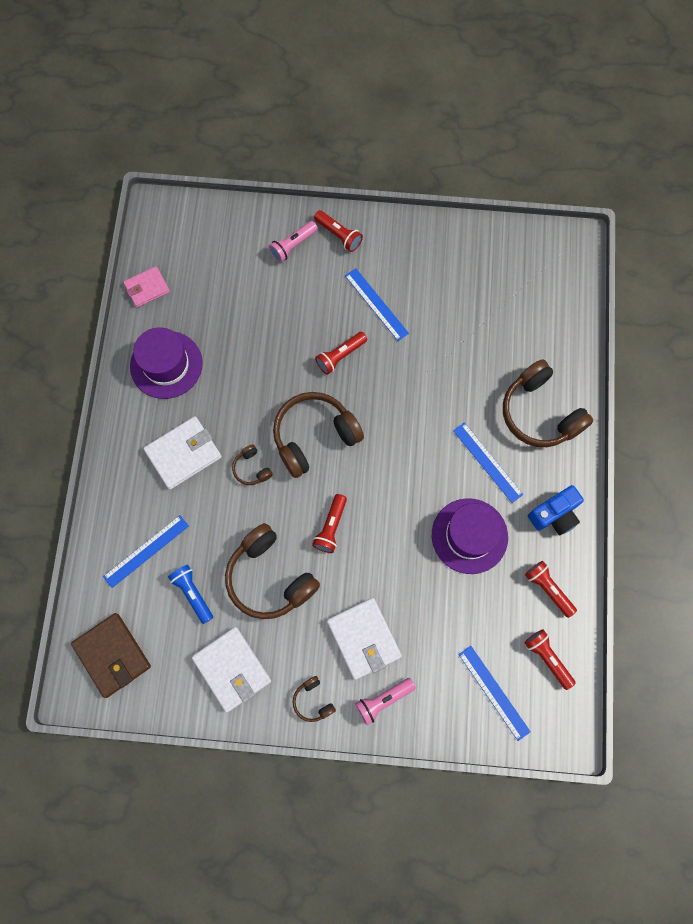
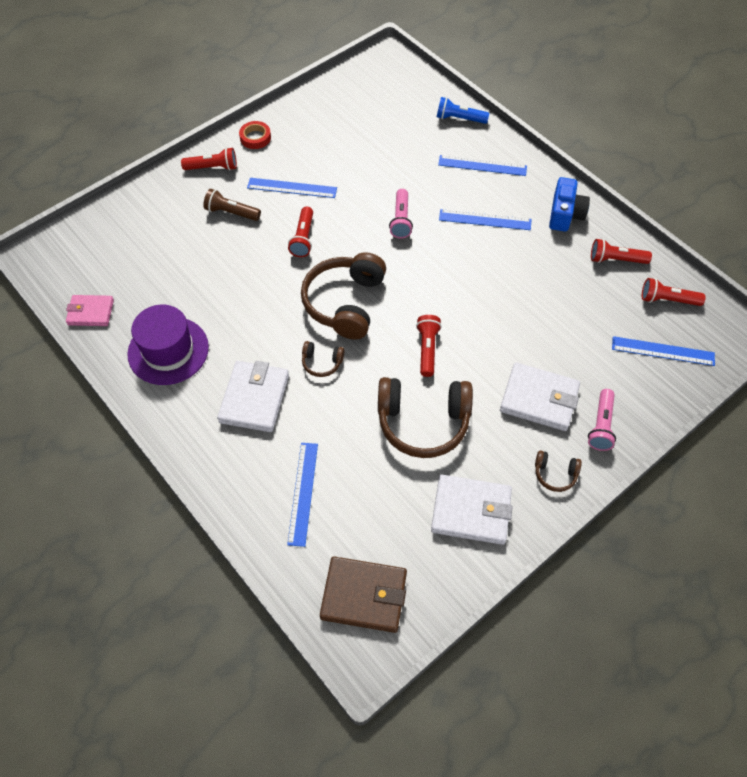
camera: 45 degrees left, 15 degrees down
(147, 288) = (90, 312): pink wallet -> pink wallet turned 75 degrees clockwise
(193, 593) = (377, 488): blue flashlight -> blue flashlight (459, 119)
(293, 246) = (184, 198): pink flashlight -> pink flashlight (401, 220)
(313, 288) = (231, 212): none -> brown flashlight
(331, 527) = (427, 349): red flashlight -> red flashlight turned 150 degrees counterclockwise
(395, 234) = (255, 137): none -> red tape
(469, 536) = (528, 272): purple hat -> none
(539, 413) = (482, 165): brown headphones -> blue ruler

